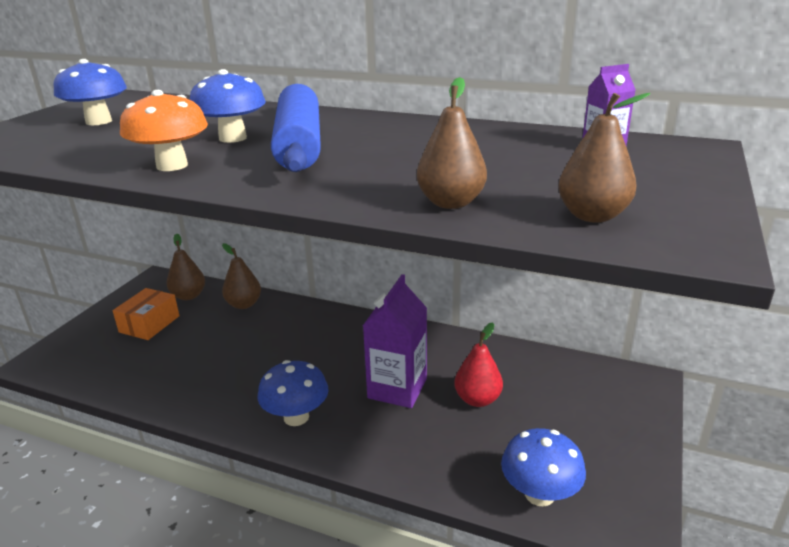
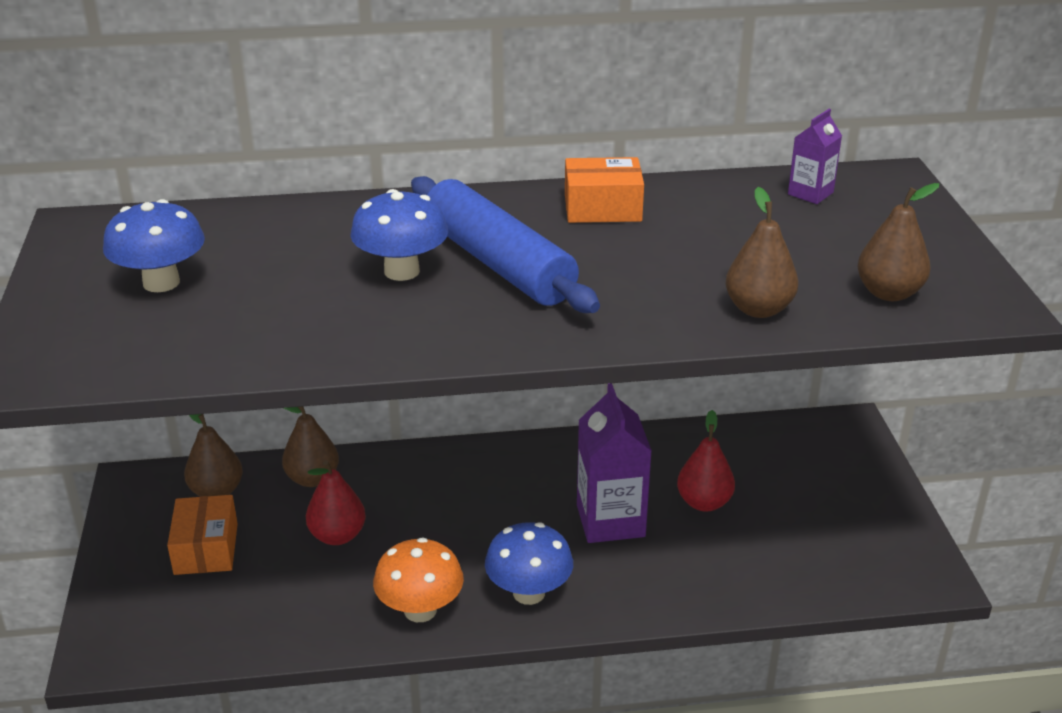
camera: 30 degrees left, 5 degrees up
(172, 165) = (400, 333): orange mushroom -> orange mushroom (420, 610)
(222, 340) = (337, 536): none -> red pear
(420, 130) = (602, 208): none -> orange box
(539, 494) = (833, 575): blue mushroom -> none

